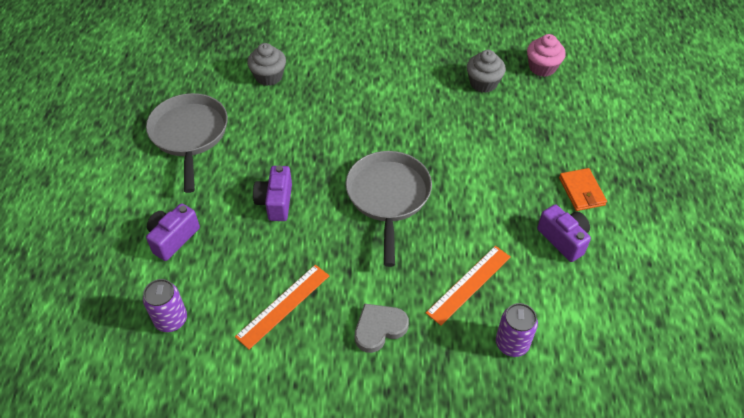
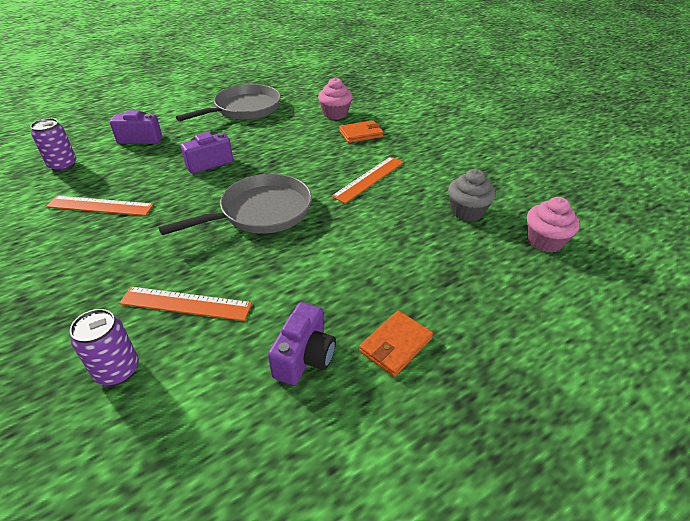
camera: 55 degrees right, 10 degrees down
(269, 76) = (335, 114): grey cupcake -> pink cupcake
(323, 79) = (361, 134): none -> orange wallet
(379, 328) = (98, 265): grey heart -> none
(397, 111) = (369, 179): none -> orange ruler

